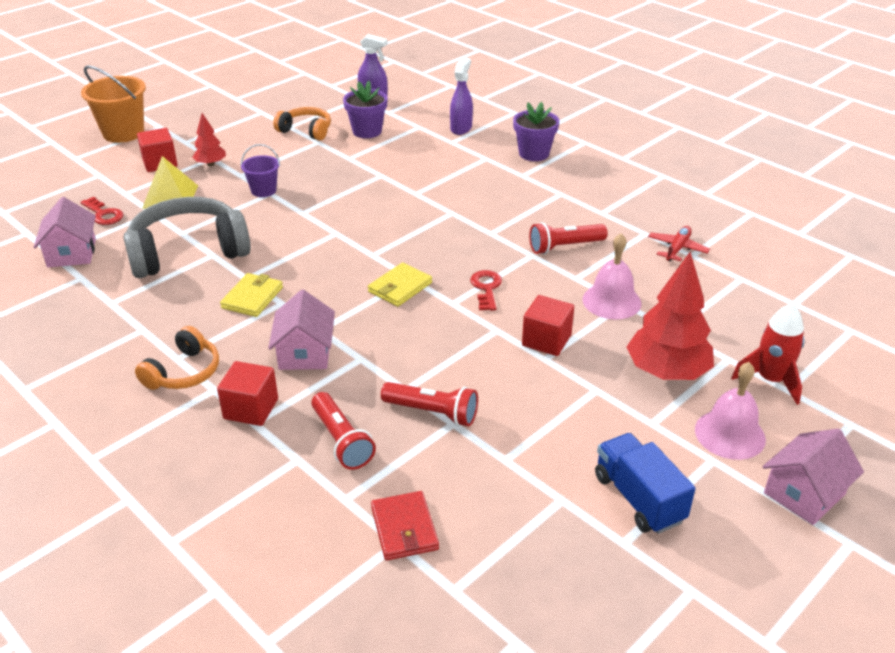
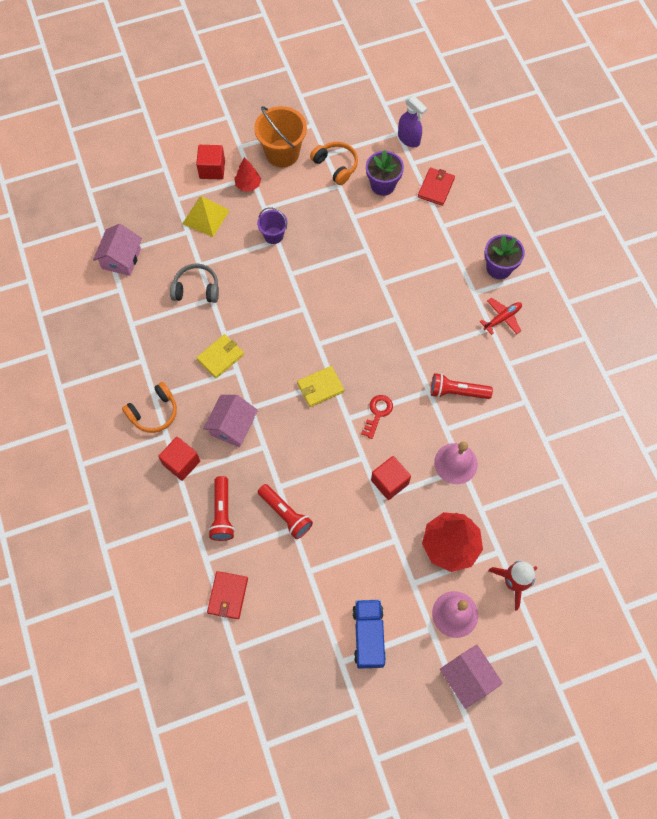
camera: 25 degrees right, 30 degrees up
(103, 214) = (154, 220): red key -> none
(123, 133) = (198, 116): orange bucket -> orange bucket (282, 153)
(188, 252) = (196, 289): grey headphones -> grey headphones, size x0.55
(425, 121) = (436, 188): none -> red wallet
(461, 128) = (459, 209): purple spray bottle -> none
(677, 249) = (538, 428): red plane -> red plane (502, 318)
(804, 493) = (467, 678): pink house -> pink house turned 75 degrees clockwise

